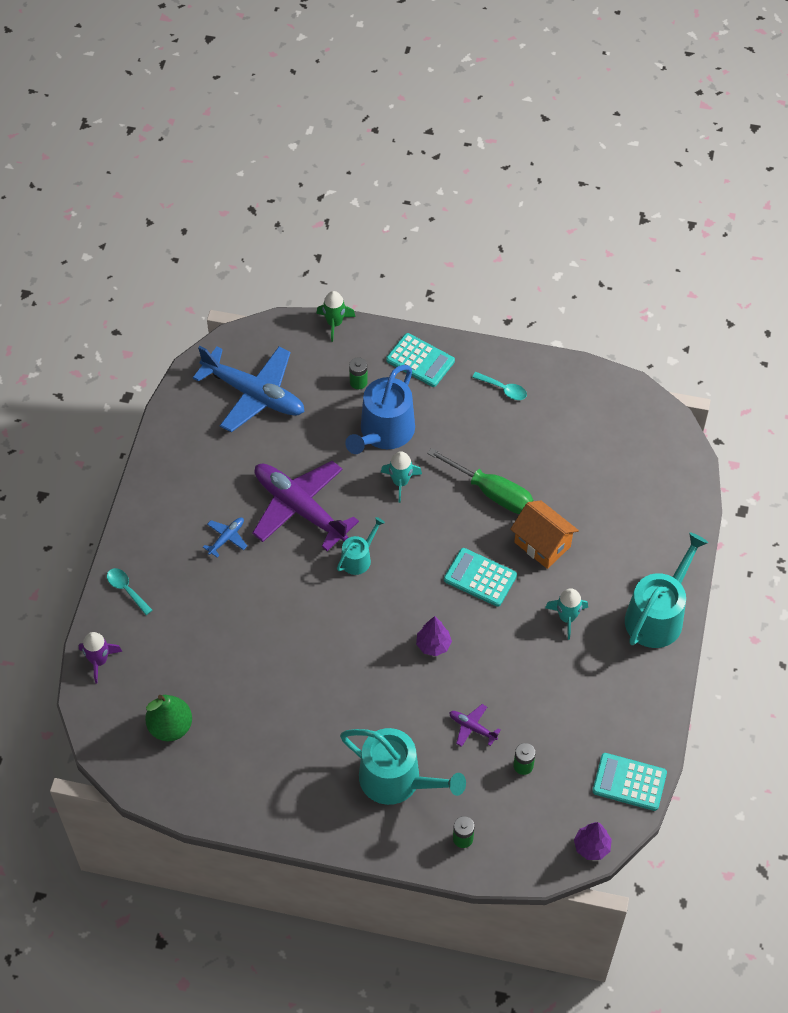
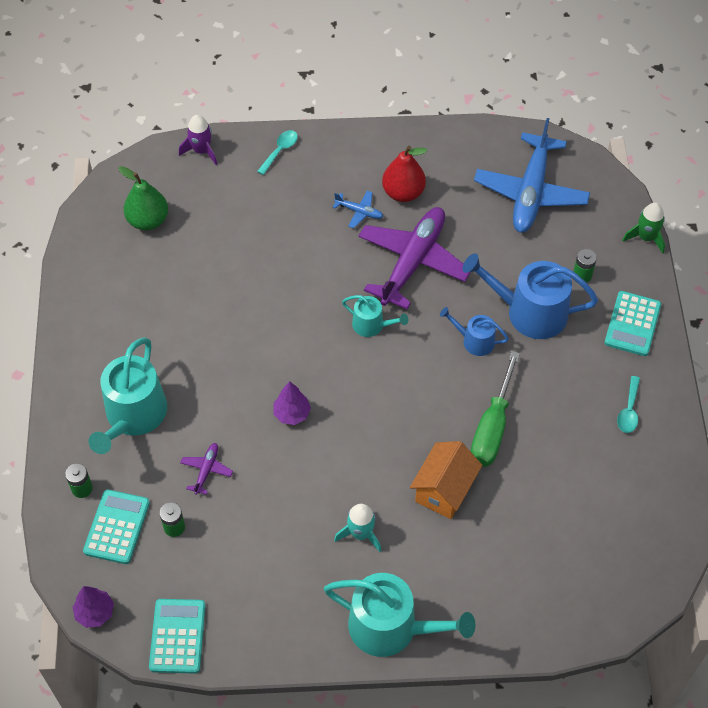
camera: 75 degrees right, 0 degrees up
(217, 496) = (403, 192): none -> red pear
(400, 482) = (474, 341): turquoise rocket -> blue watering can
(480, 577) = (384, 439): turquoise calculator -> turquoise calculator (117, 527)

